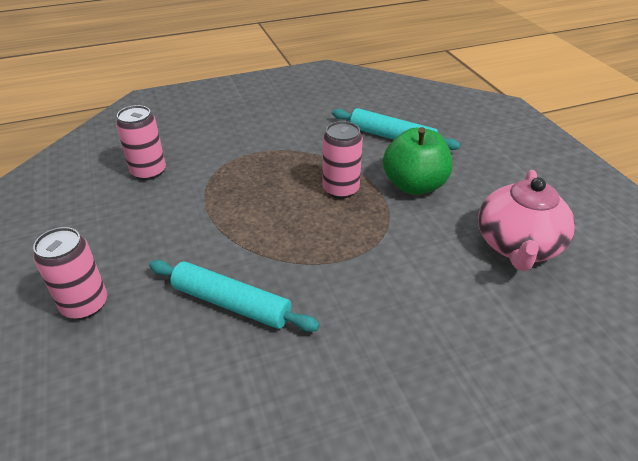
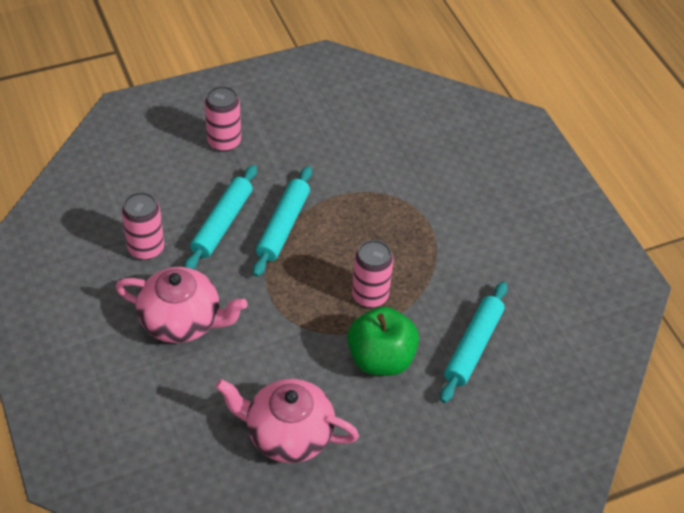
camera: 85 degrees right, 10 degrees up
(148, 172) = (388, 148): pink can -> pink can (146, 248)
(244, 248) = (283, 226): none -> turquoise rolling pin
(388, 339) = (182, 321): none -> pink teapot

